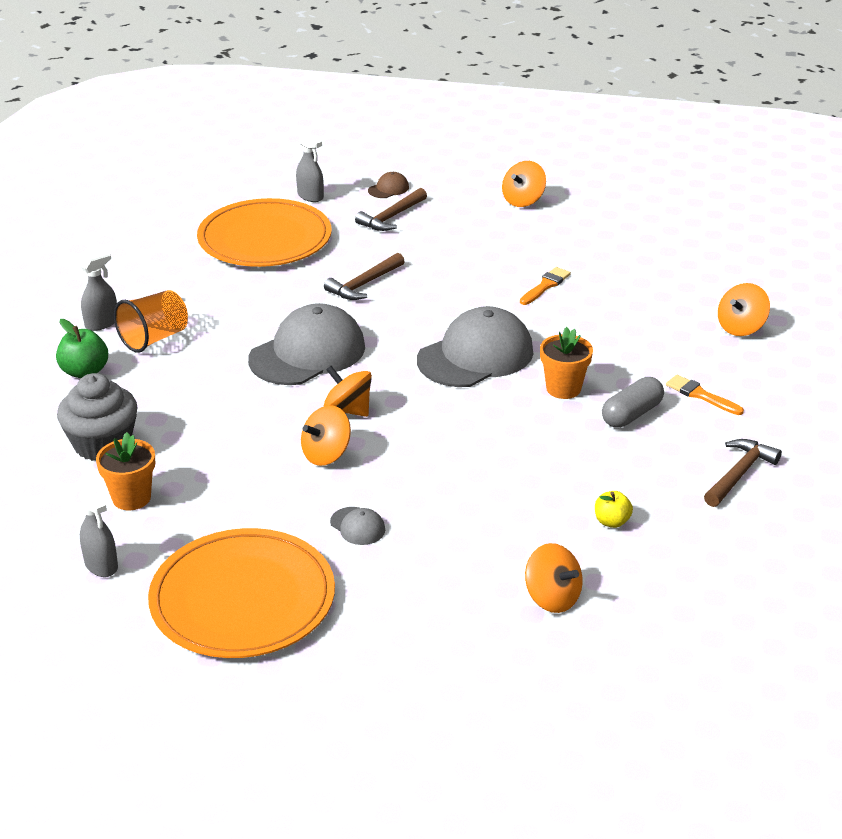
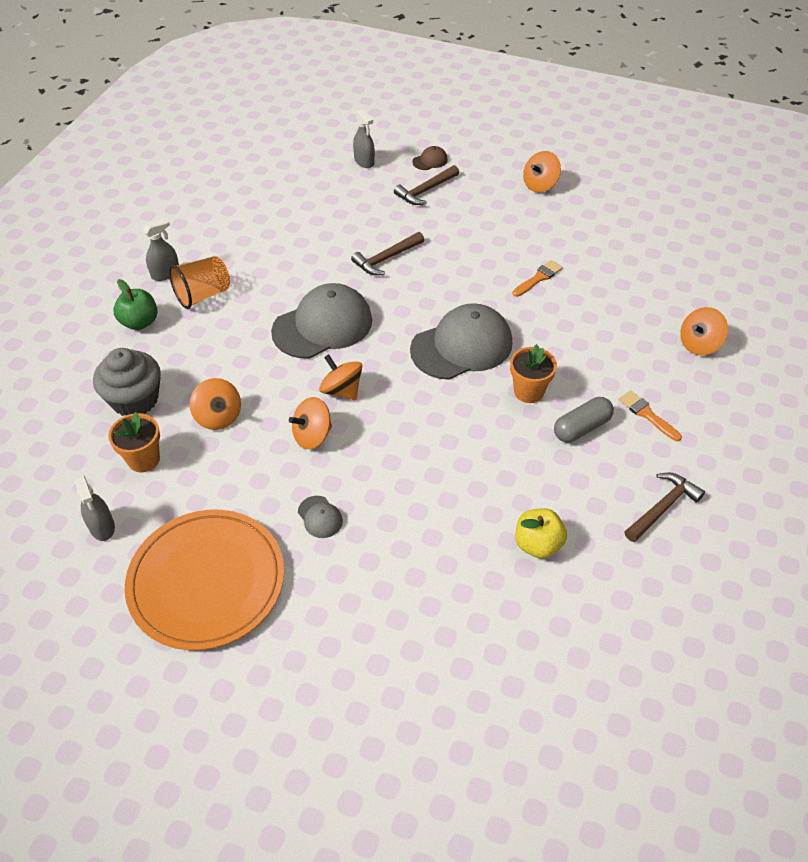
camera: 10 degrees right, 15 degrees up
(265, 239) = (316, 202): orange plate -> none
(552, 597) = (467, 621): orange spinning top -> orange spinning top (218, 416)
(611, 521) = (537, 544): yellow apple -> yellow apple, size x1.53

